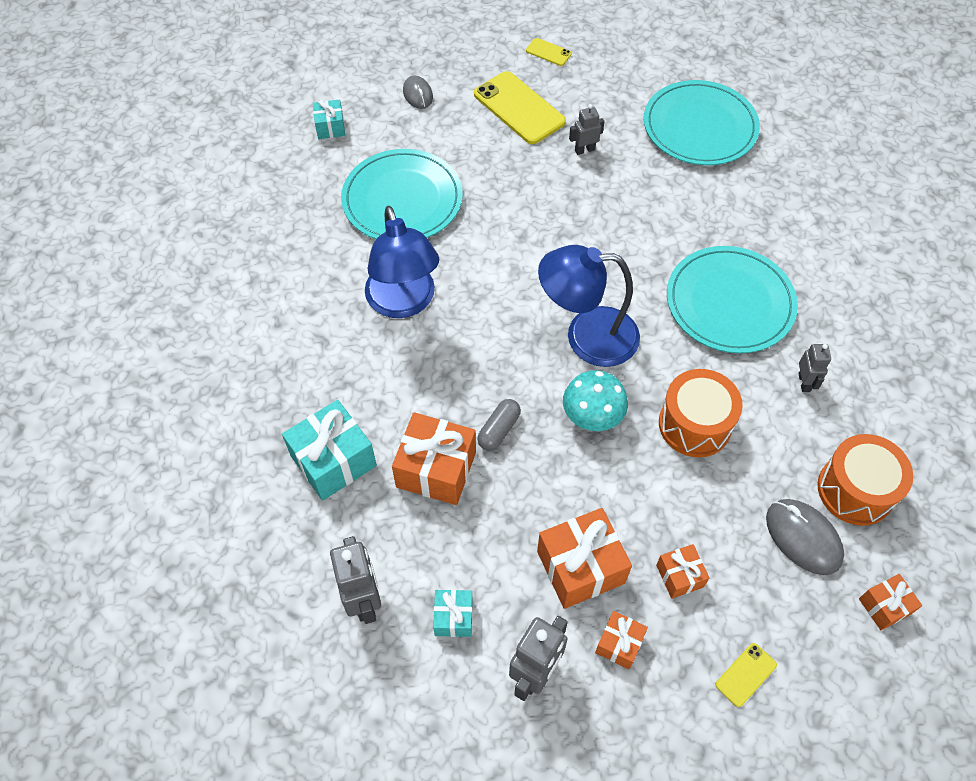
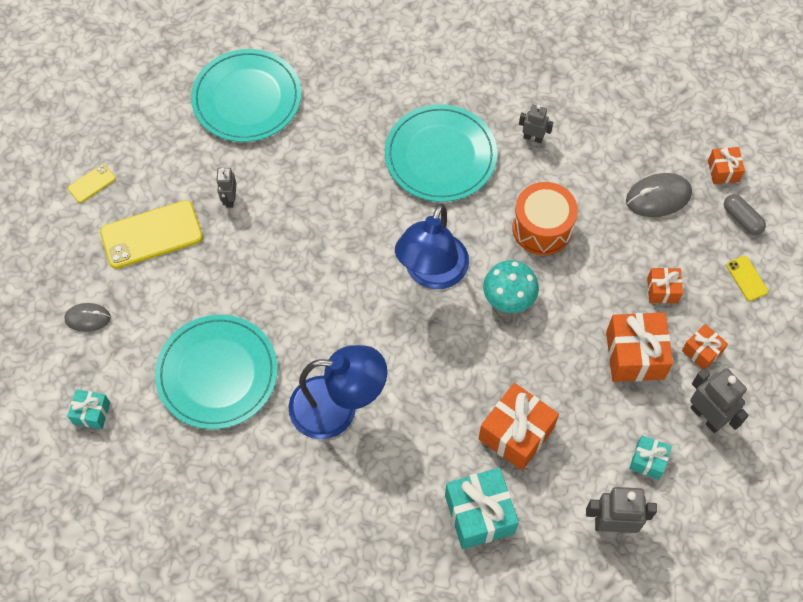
camera: 70 degrees left, 5 degrees up
(499, 430) = (496, 373): grey capsule -> grey capsule (742, 219)
(855, 490) = (632, 147): orange drum -> none

